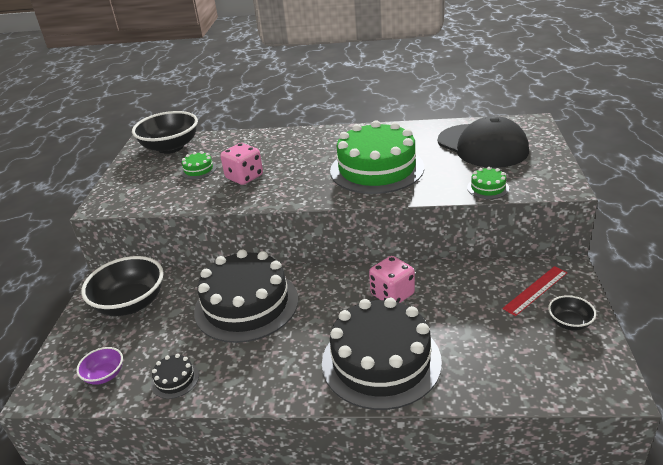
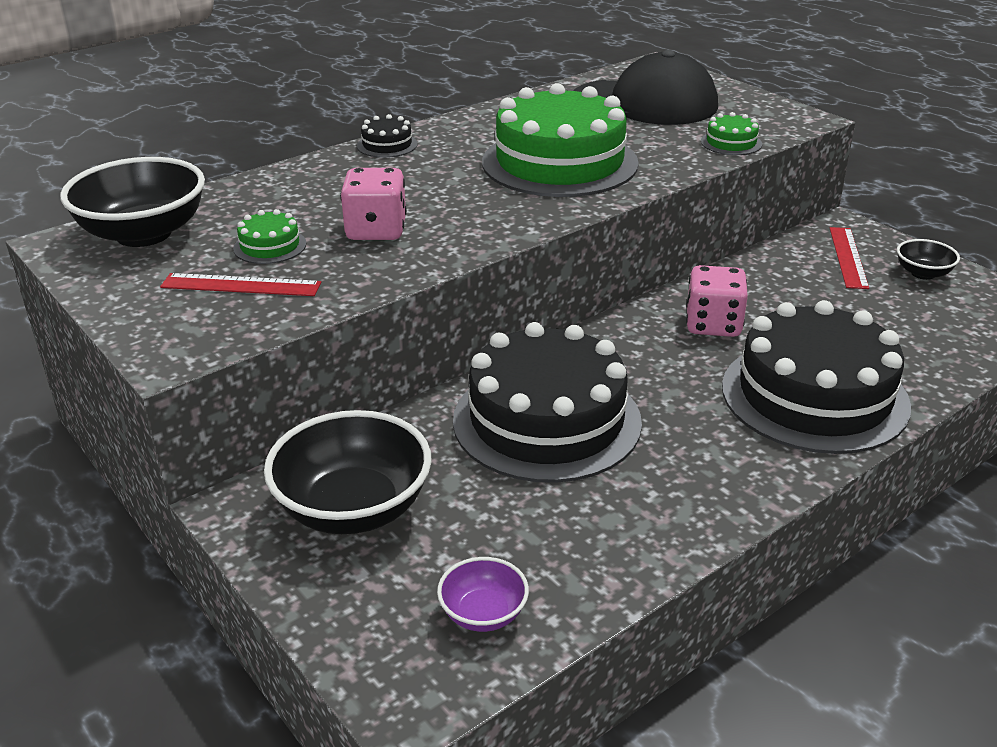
camera: 45 degrees left, 0 degrees up
(163, 184) = (241, 285): none -> red ruler
(175, 379) = (602, 554): black cake -> black cake (387, 145)

